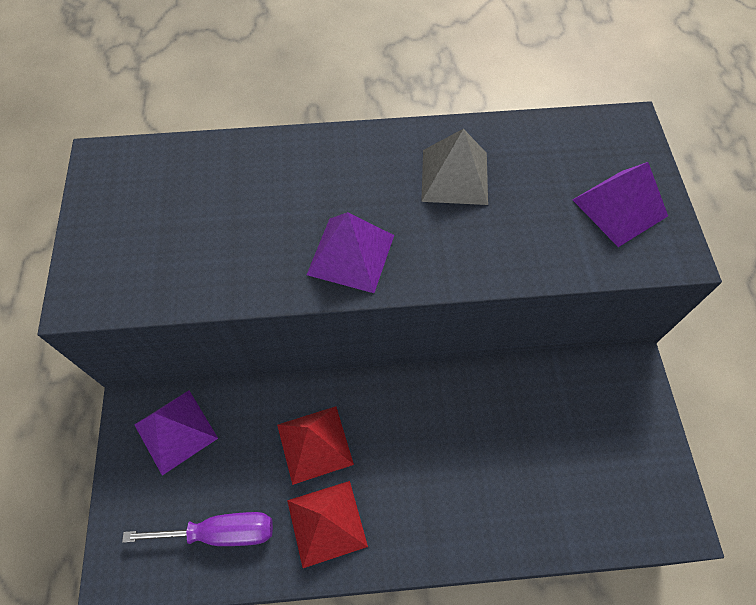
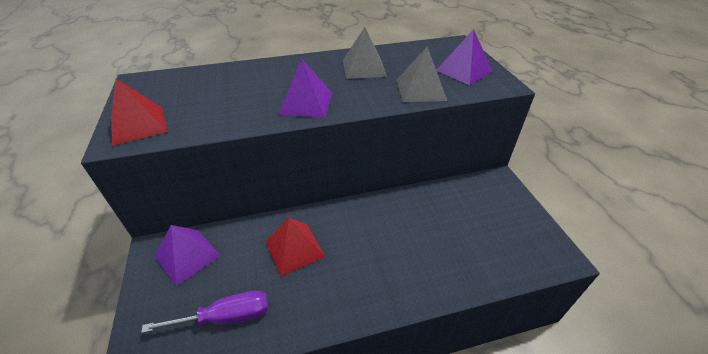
camera: 10 degrees left, 20 degrees down
(326, 523) = (310, 297): red pyramid -> red pyramid (138, 125)
(535, 247) = (420, 89): none -> grey pyramid

